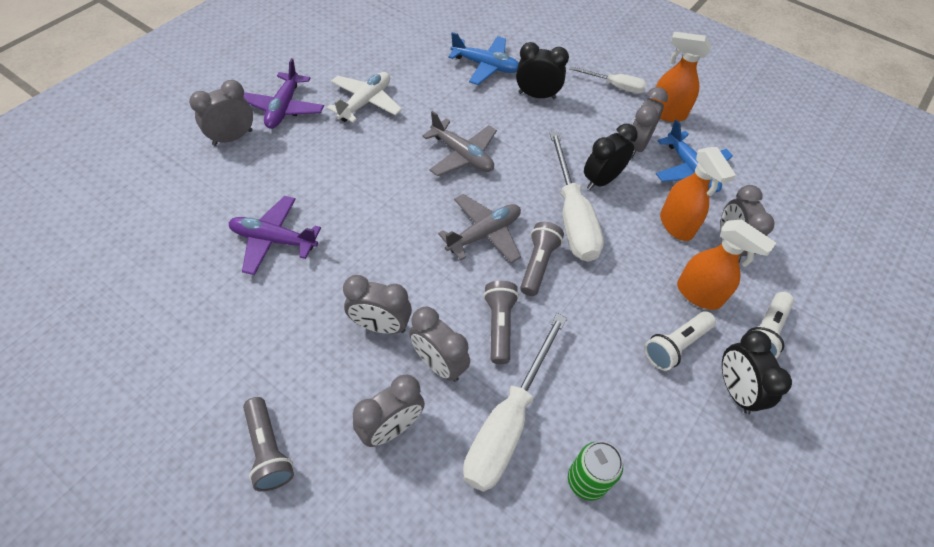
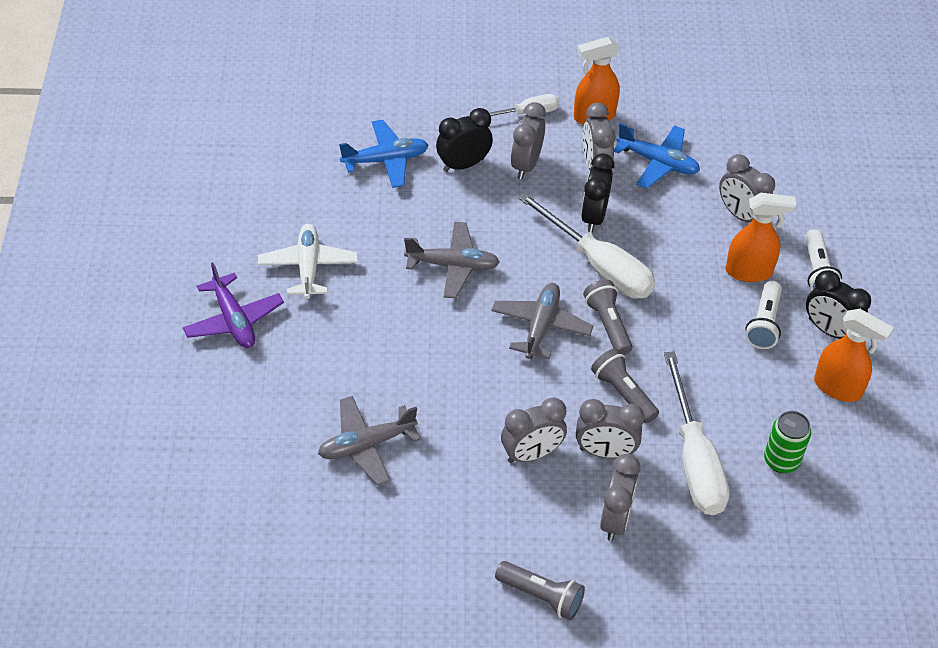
camera: 35 degrees left, 5 degrees down
(232, 138) = (217, 379): grey clock -> grey clock (526, 165)
(274, 240) = (366, 445): purple plane -> grey plane
(676, 225) = (687, 222): orange spray bottle -> orange spray bottle (838, 388)

